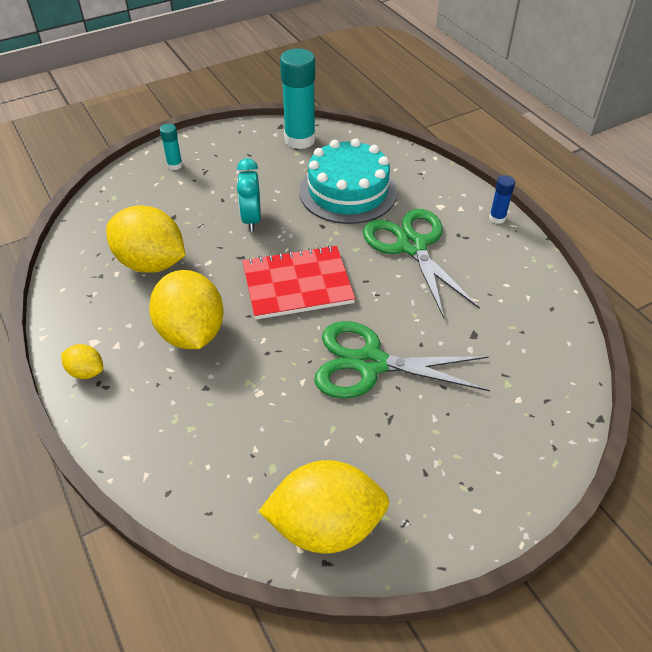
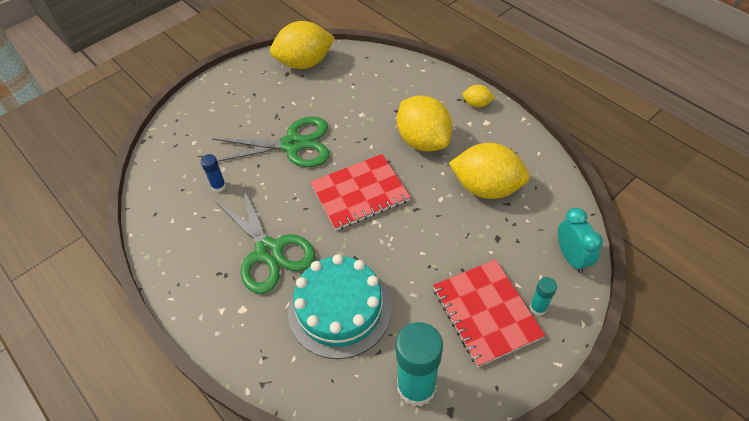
camera: 170 degrees right, 5 degrees up
(220, 169) = (486, 312): none -> red notebook
(251, 219) = (423, 251): turquoise clock -> turquoise clock (571, 257)
(497, 218) = (185, 304): blue glue stick -> blue glue stick (219, 186)

